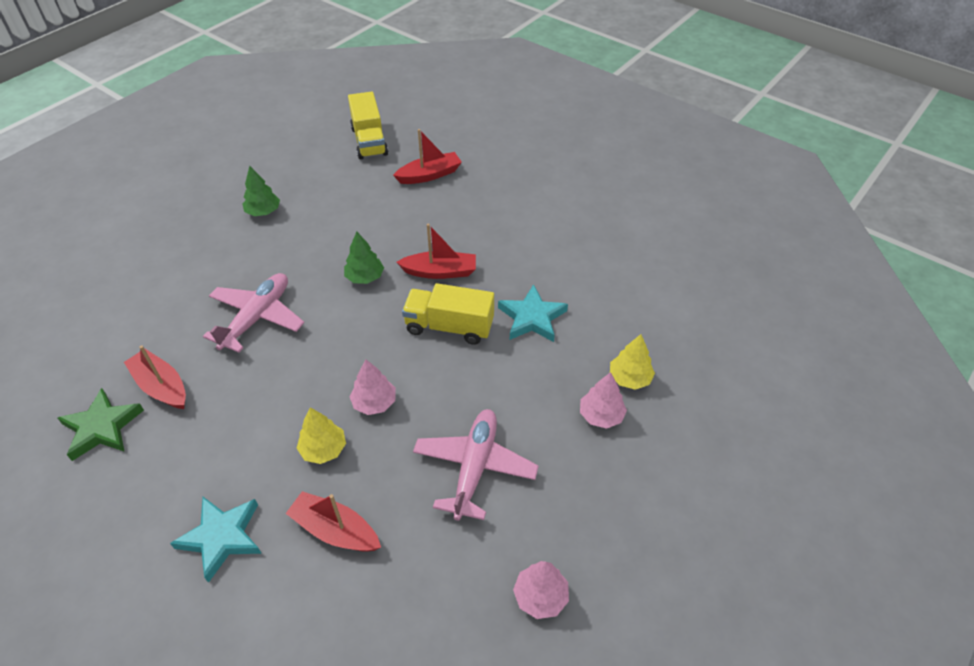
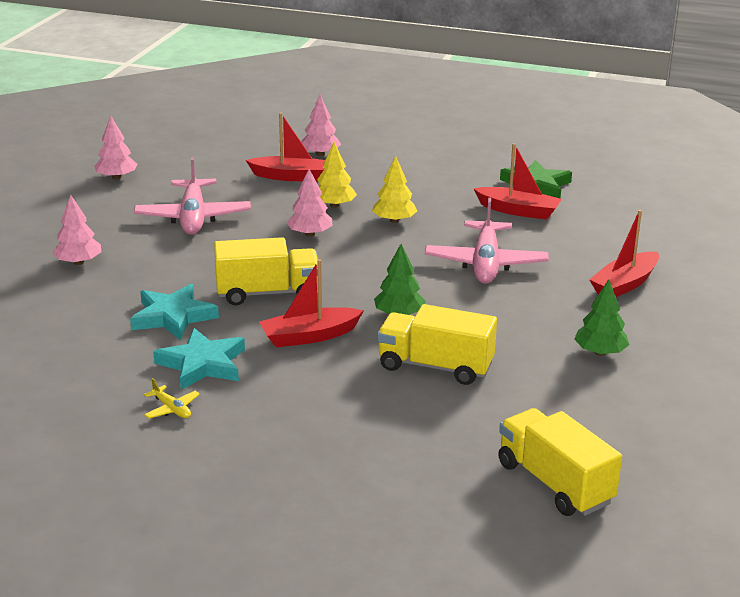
camera: 160 degrees right, 20 degrees down
(222, 537) = (374, 162): turquoise star -> turquoise star (202, 364)
(270, 582) = (320, 154): none -> pink tree
(374, 226) = (435, 366): none -> yellow truck
(429, 175) = (407, 449): red boat -> red boat (624, 284)
(553, 232) = (172, 409): none -> yellow plane
(629, 378) = (49, 291): yellow tree -> yellow tree (394, 220)

